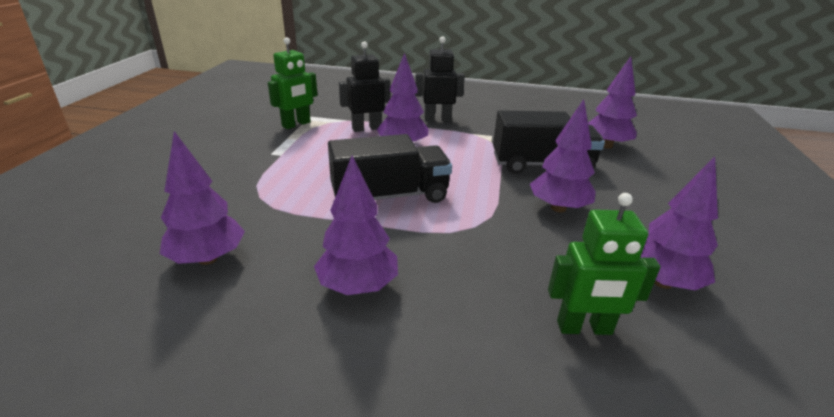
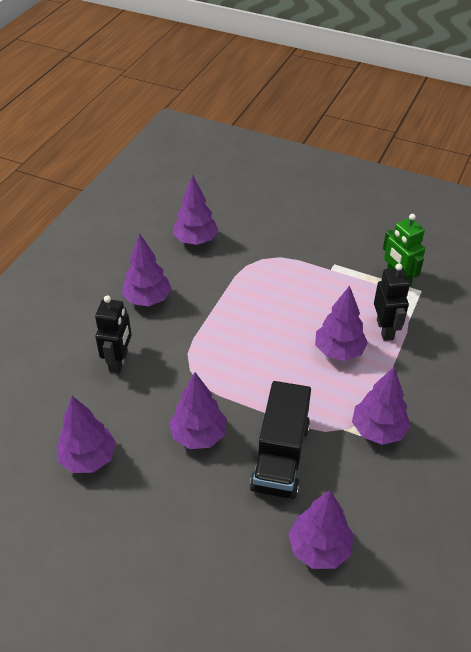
camera: 105 degrees right, 15 degrees up
(390, 196) = (246, 328): black truck -> none
(437, 119) = (410, 395): black robot -> black robot (119, 361)
(482, 129) = (378, 430): none -> purple tree
(584, 328) = (71, 392): green robot -> none

